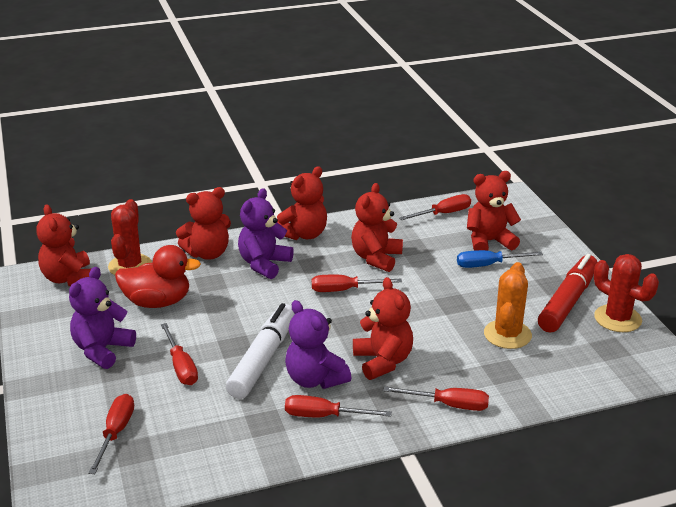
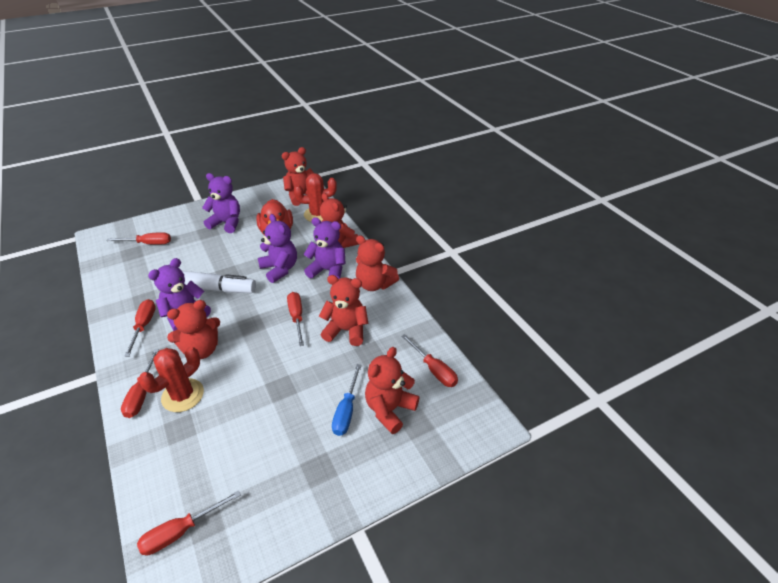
camera: 80 degrees right, 10 degrees up
(181, 367) = (207, 255): red screwdriver -> red screwdriver (181, 531)
(245, 301) = (280, 269): none -> purple teddy bear
(488, 265) = (346, 411): blue screwdriver -> blue screwdriver turned 150 degrees counterclockwise
(489, 242) = (389, 409): red teddy bear -> red teddy bear turned 120 degrees counterclockwise
(507, 334) = (232, 431): orange cactus -> none
(568, 301) = (287, 482): red marker -> none
(617, 319) = (256, 533): red cactus -> red cactus (183, 395)

